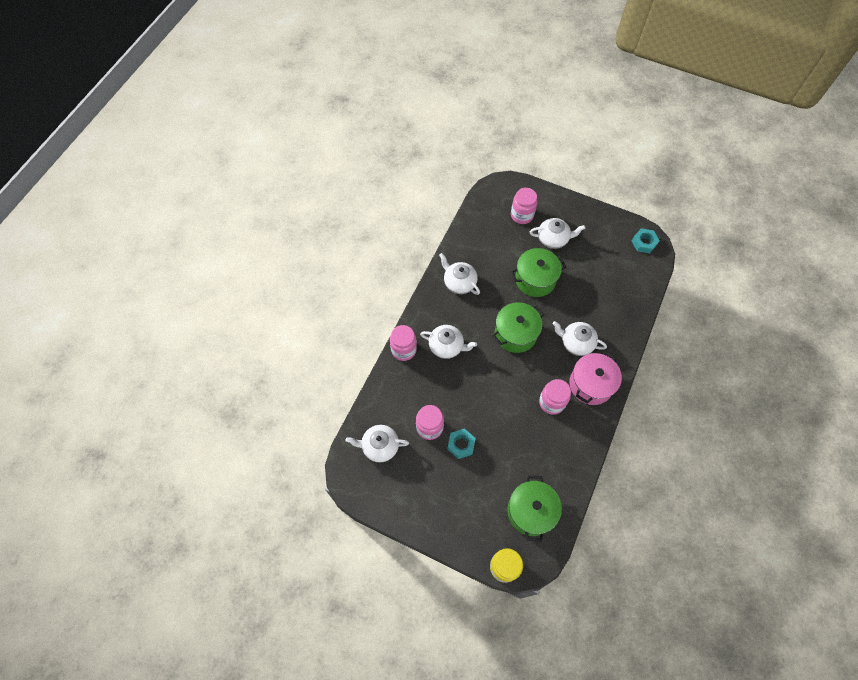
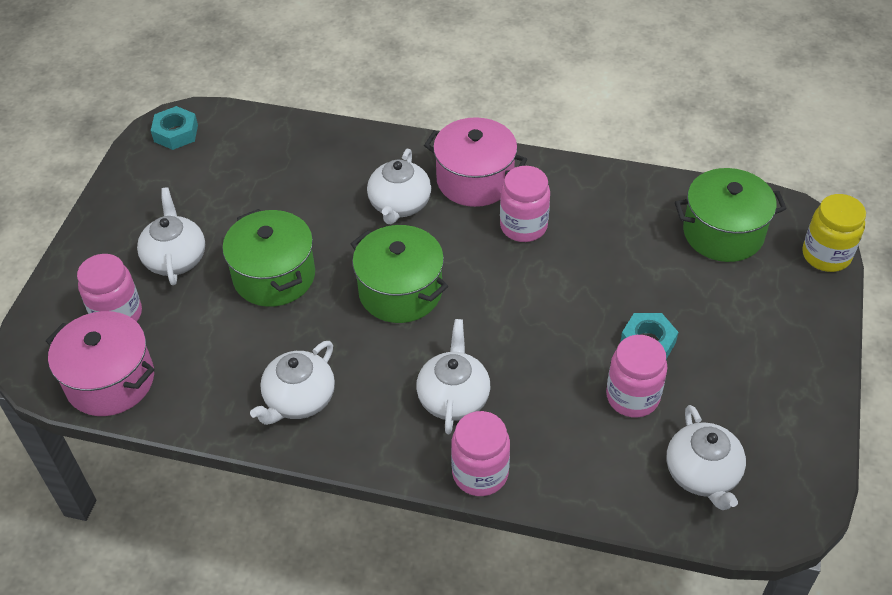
camera: 100 degrees left, 15 degrees down
(485, 212) = (110, 381): none -> pink pot

